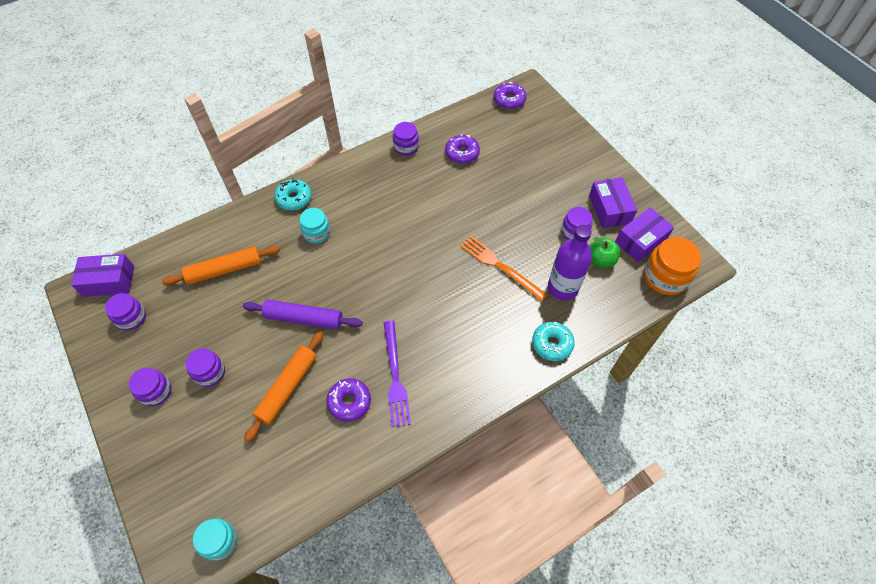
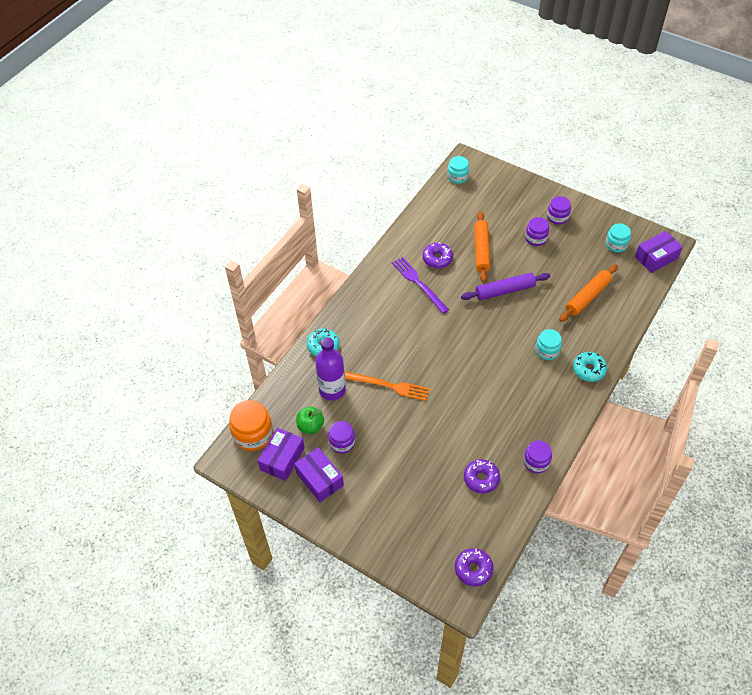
camera: 155 degrees right, 5 degrees down
(131, 318) = (616, 244): purple jar -> turquoise jar

